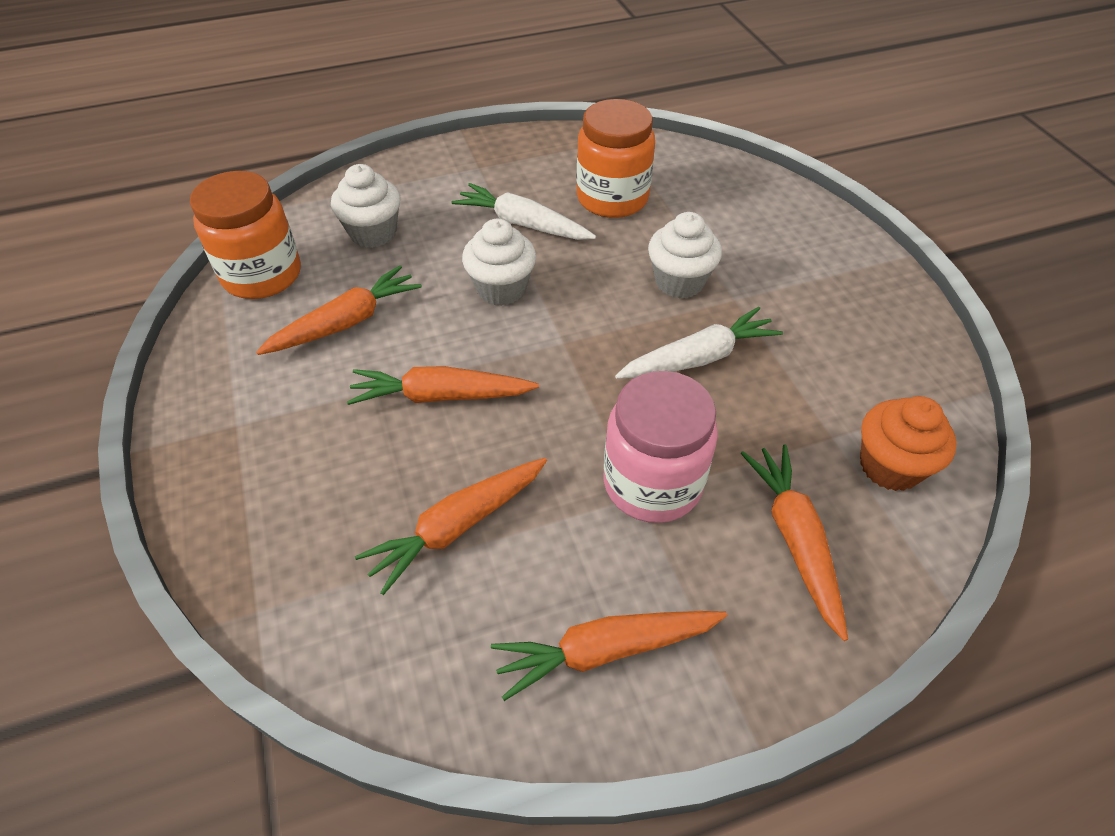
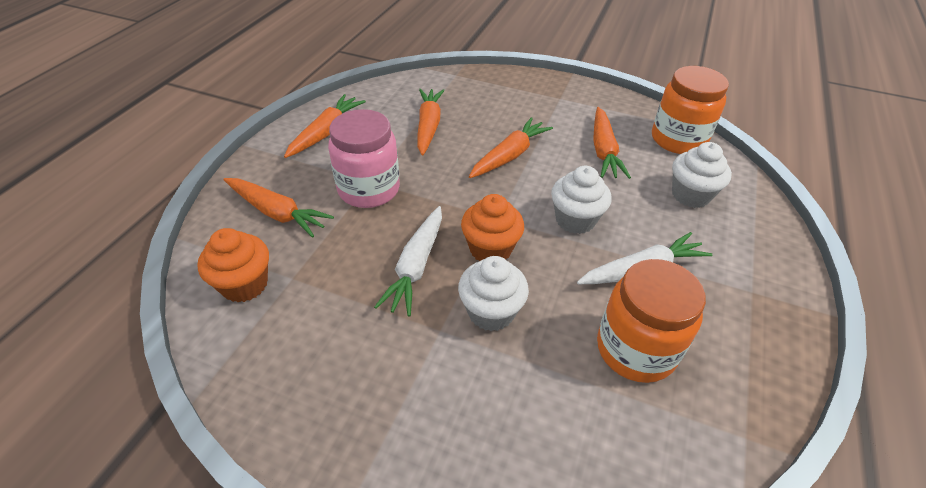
camera: 130 degrees right, 5 degrees down
(612, 322) = (490, 249): none -> orange cupcake

